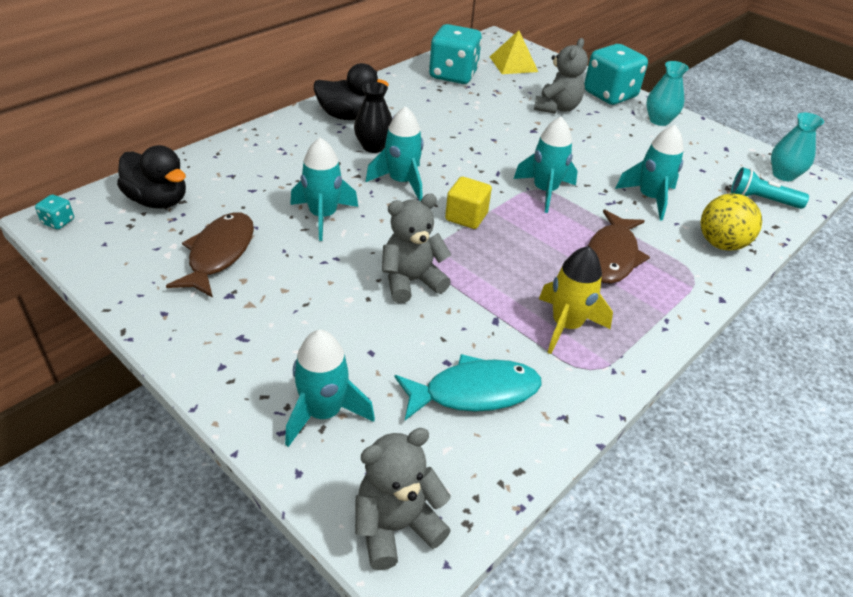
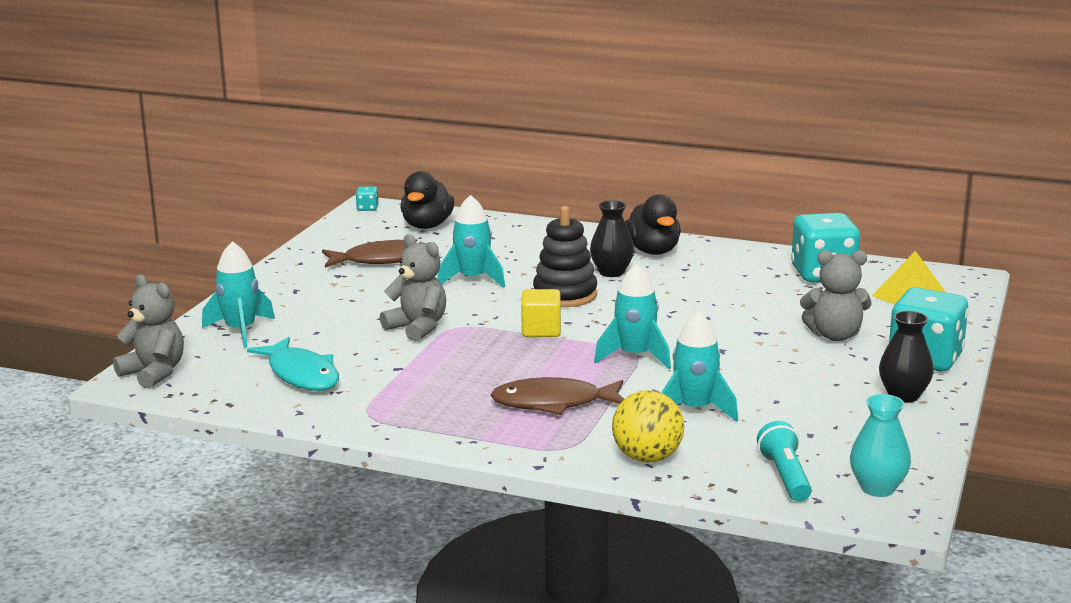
camera: 70 degrees right, 20 degrees down
(401, 182) = (565, 295): turquoise rocket -> black stacking toy
(566, 326) = (418, 397): yellow rocket -> none
(659, 120) = (903, 396): turquoise vase -> black vase

